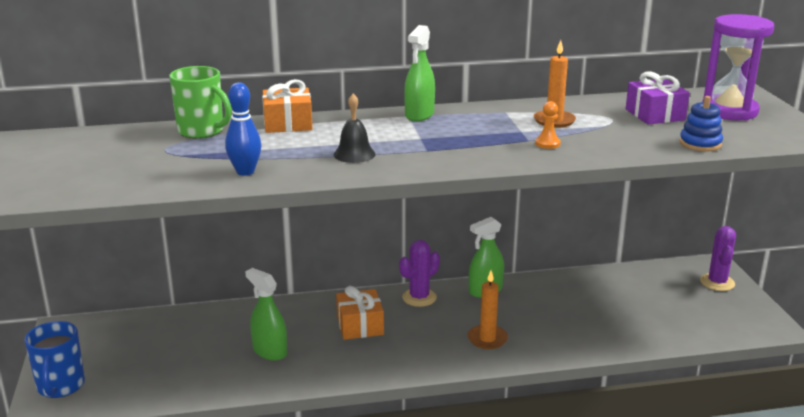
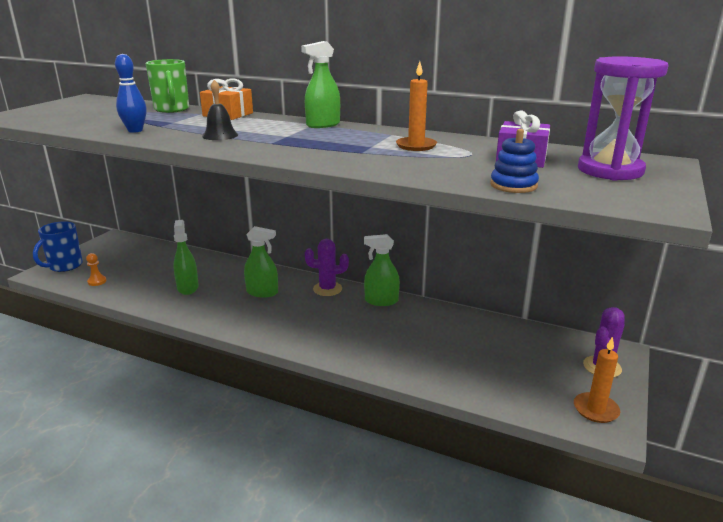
camera: 35 degrees right, 0 degrees up
(360, 325) = (262, 292): orange gift -> green spray bottle
(487, 339) = (331, 334): orange candle -> orange candle (595, 410)
(547, 144) = (371, 157): orange pawn -> orange pawn (97, 281)

